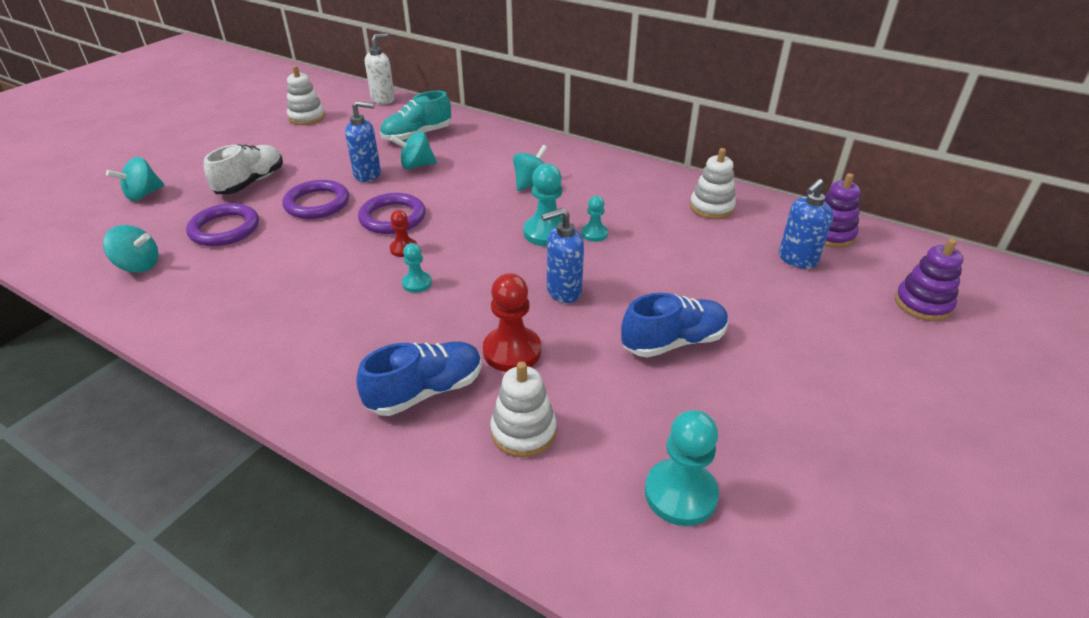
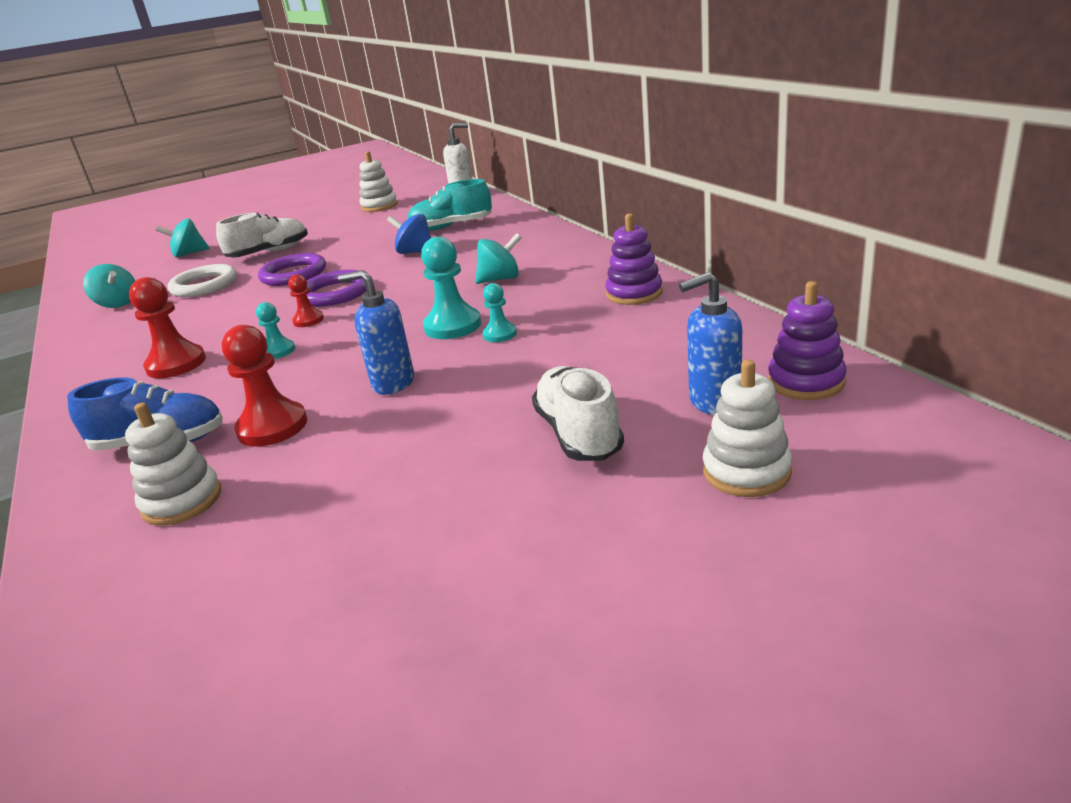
camera: 35 degrees right, 10 degrees down
(225, 229) = (204, 285): purple ring -> white ring
(325, 317) = (176, 364): none -> red pawn
(368, 175) = (364, 256): blue soap dispenser -> none
(416, 165) = (415, 252): turquoise spinning top -> blue spinning top
(673, 342) = (435, 457): blue shoe -> none
(680, 494) = (227, 612): turquoise pawn -> none
(711, 207) = (675, 327): white stacking toy -> white stacking toy (746, 471)
(745, 300) = (578, 434): none -> white shoe
(922, 304) = (841, 496): purple stacking toy -> purple stacking toy (634, 293)

